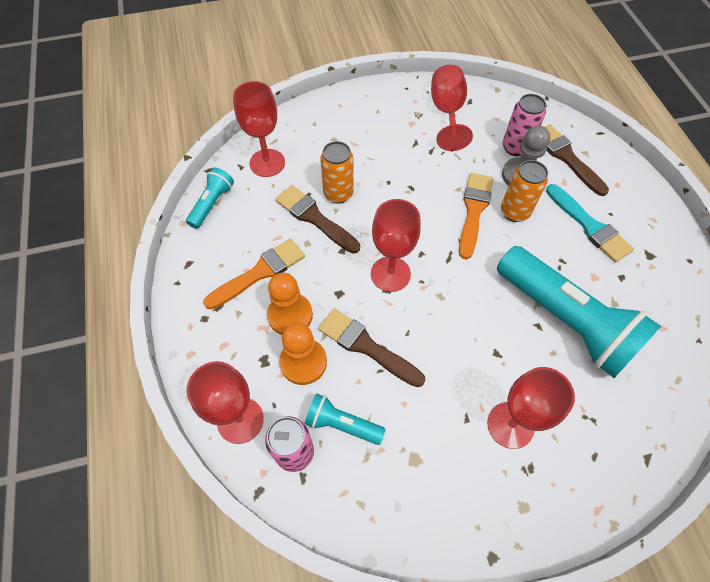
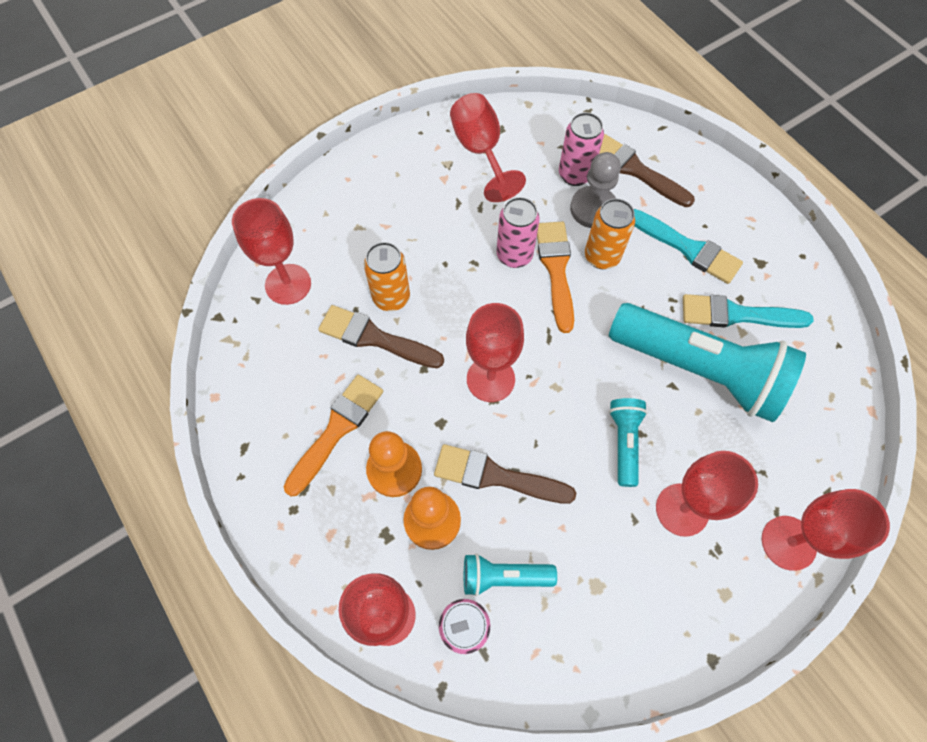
camera: 20 degrees left, 5 degrees up
(212, 204) = (241, 360): turquoise flashlight -> turquoise flashlight (624, 442)
(444, 191) = (514, 255): none -> pink can
(596, 485) = (788, 543): none -> red goblet
(614, 288) = (737, 314): none -> turquoise brush

